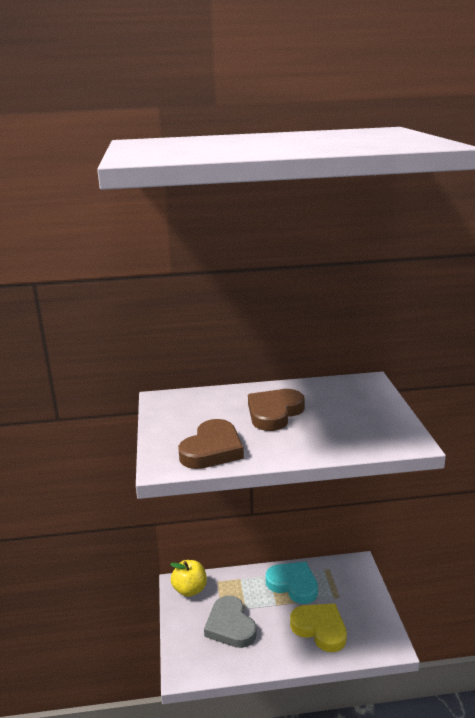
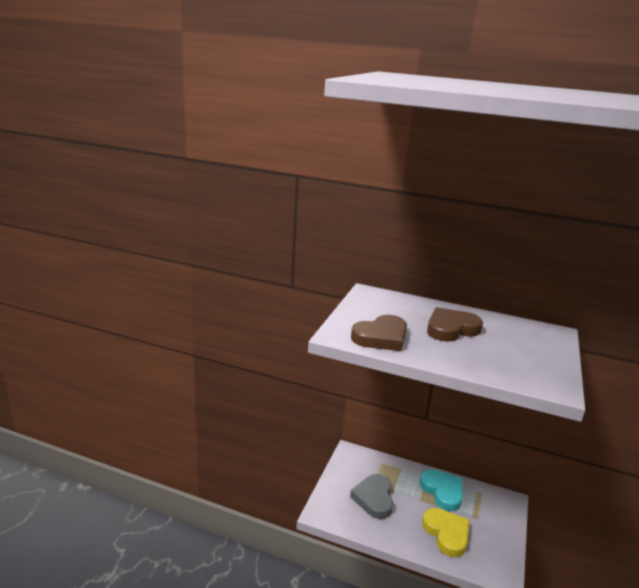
camera: 25 degrees right, 0 degrees up
(190, 589) = (357, 459): yellow apple -> none

